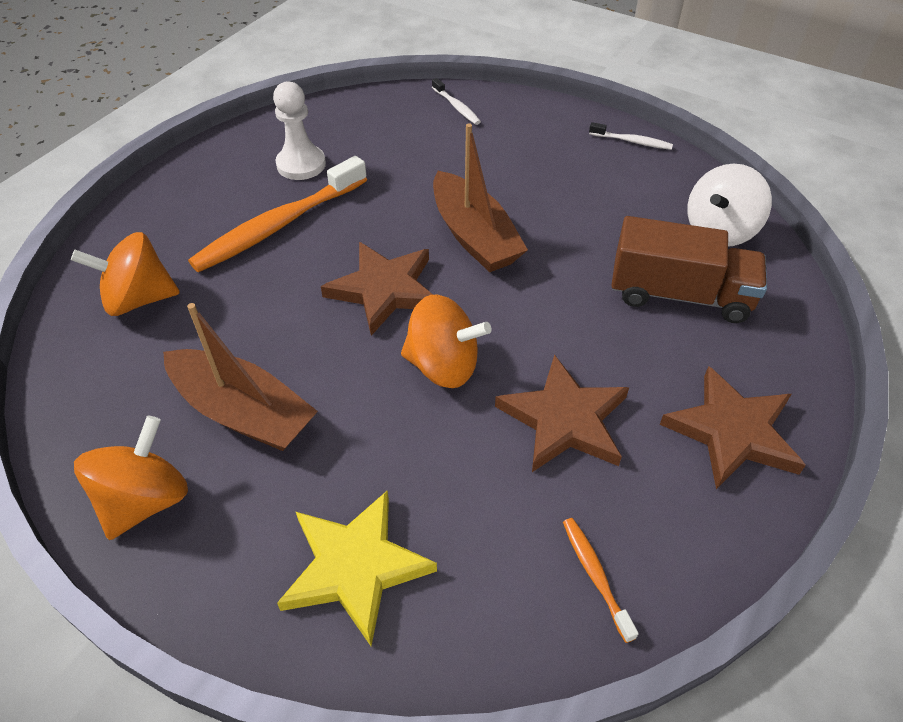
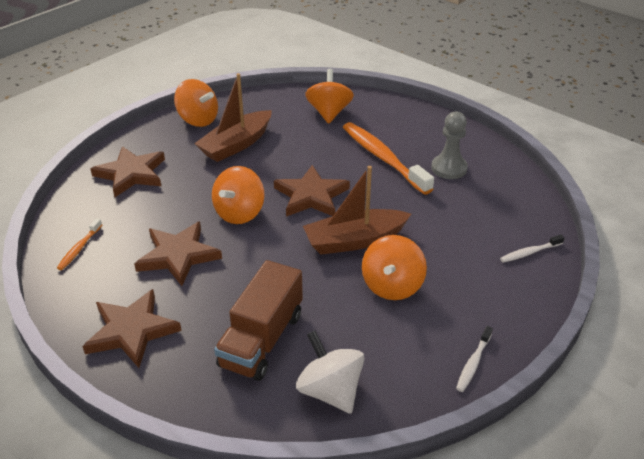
camera: 100 degrees right, 10 degrees down
(301, 164) = (449, 168): white pawn -> grey pawn
(355, 567) = (131, 174): yellow star -> brown star
(546, 199) = (392, 286): none -> orange spinning top
(595, 575) = (79, 248): orange toothbrush -> orange toothbrush turned 120 degrees clockwise

